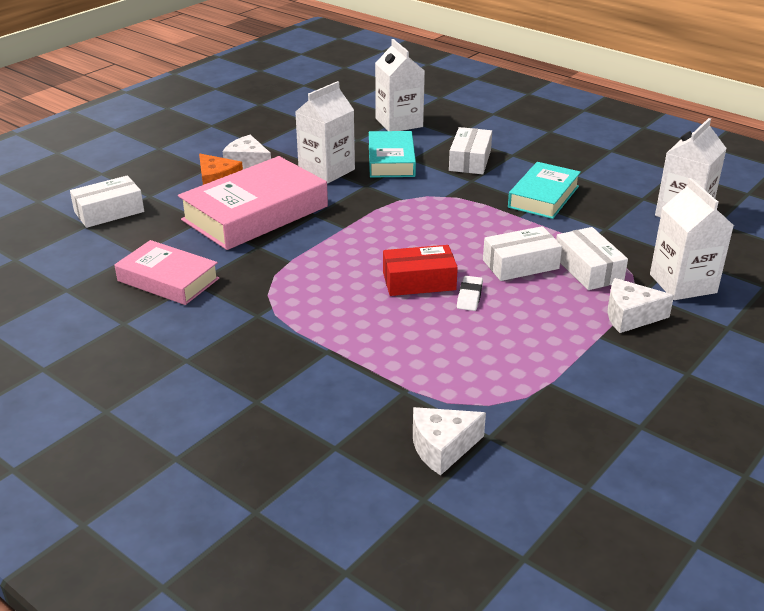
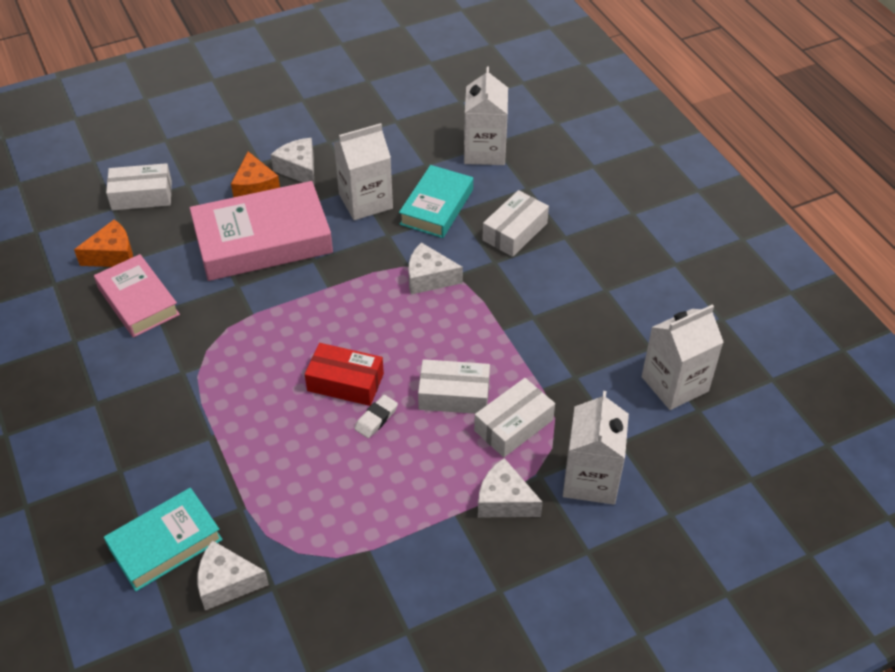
camera: 25 degrees right, 15 degrees up
(113, 256) = (112, 255): none -> orange cheese
(427, 202) = (429, 278): none -> white cheese
(543, 197) = (548, 310): turquoise book -> turquoise book (165, 543)
(588, 269) = (514, 425): white box -> white box turned 45 degrees clockwise

